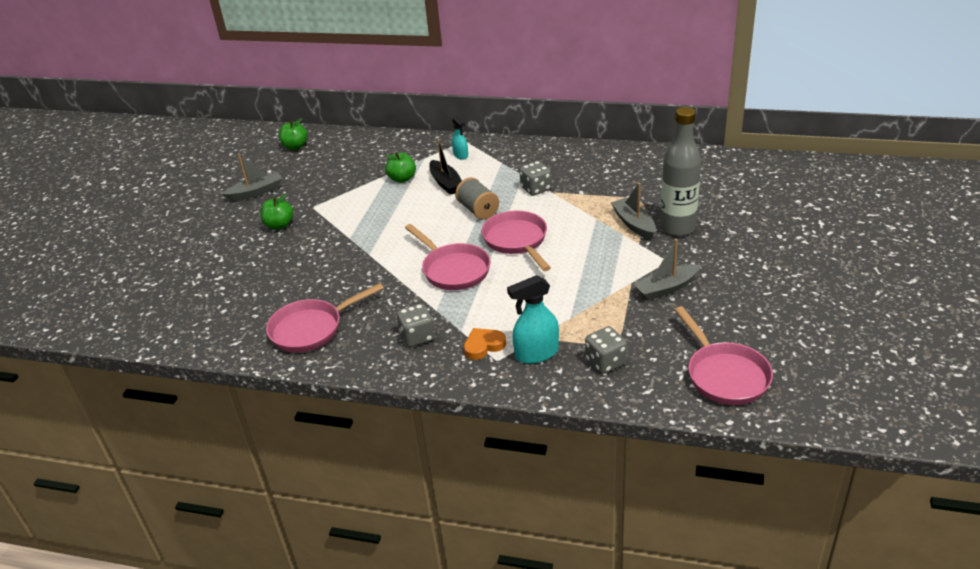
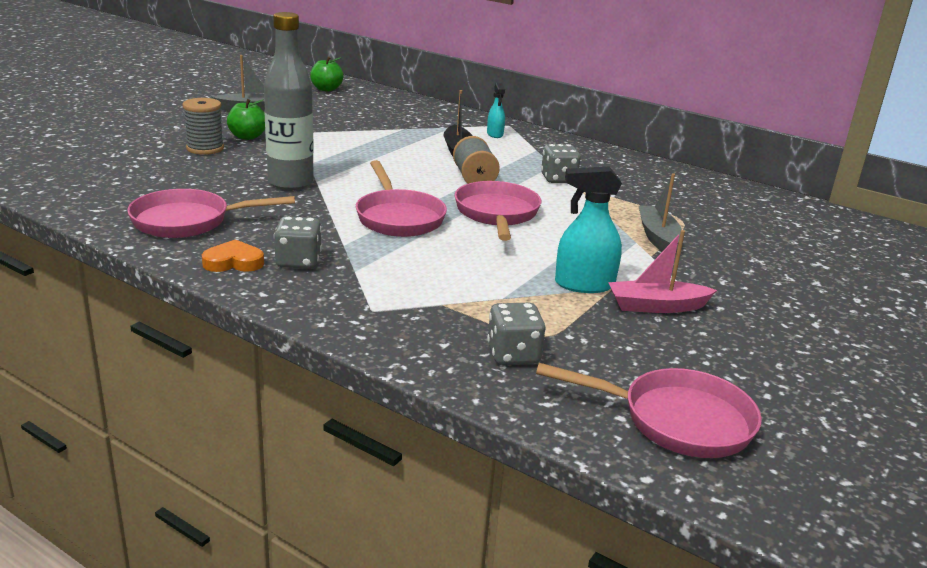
camera: 15 degrees right, 10 degrees down
(258, 250) = (205, 148): none -> grey spool
(402, 179) = (413, 136): green apple -> none
(483, 346) = (369, 292): orange heart -> orange heart (233, 262)
(536, 353) = (428, 319): turquoise spray bottle -> turquoise spray bottle (584, 284)
(666, 288) = (656, 306): grey boat -> pink boat
(677, 228) = (714, 255): grey bottle -> grey bottle (290, 183)
(724, 375) = (676, 420): pink pan -> pink pan turned 75 degrees counterclockwise

